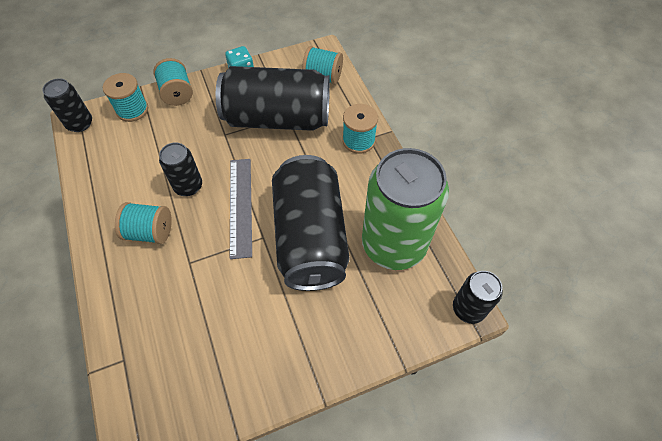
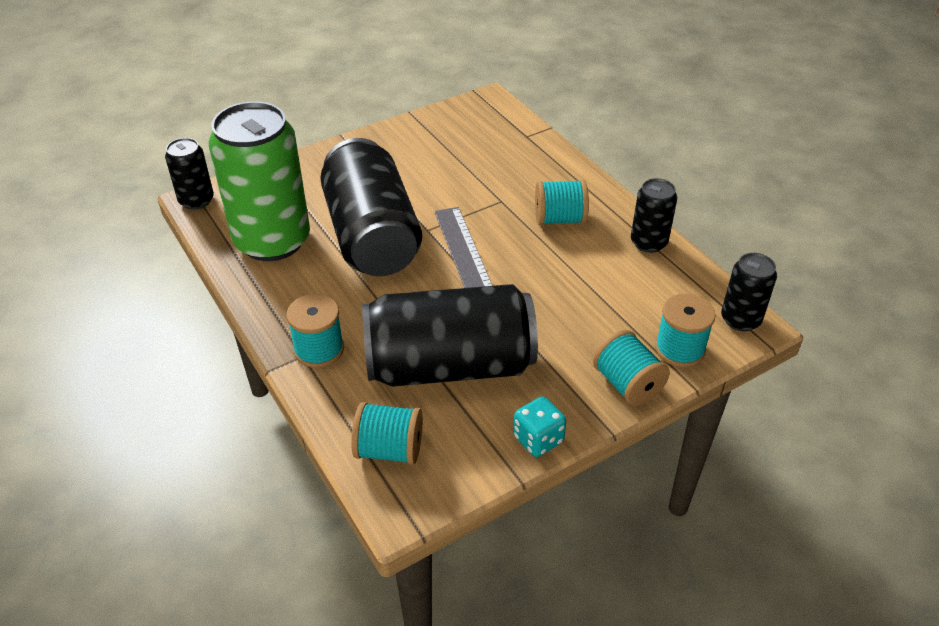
camera: 170 degrees right, 15 degrees down
(188, 186) = (540, 266): black can -> black can (648, 243)

